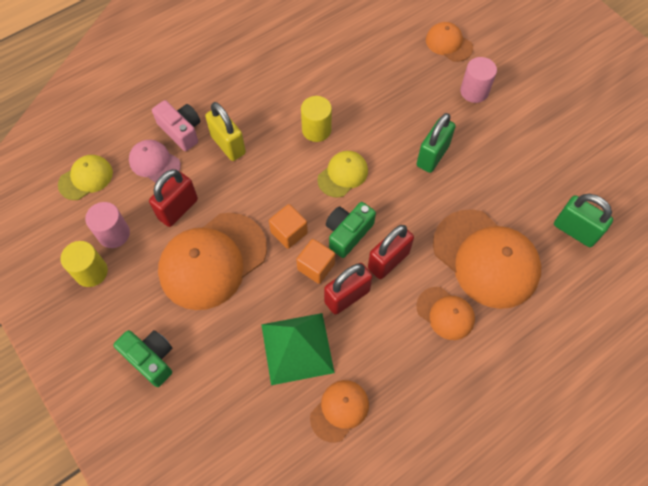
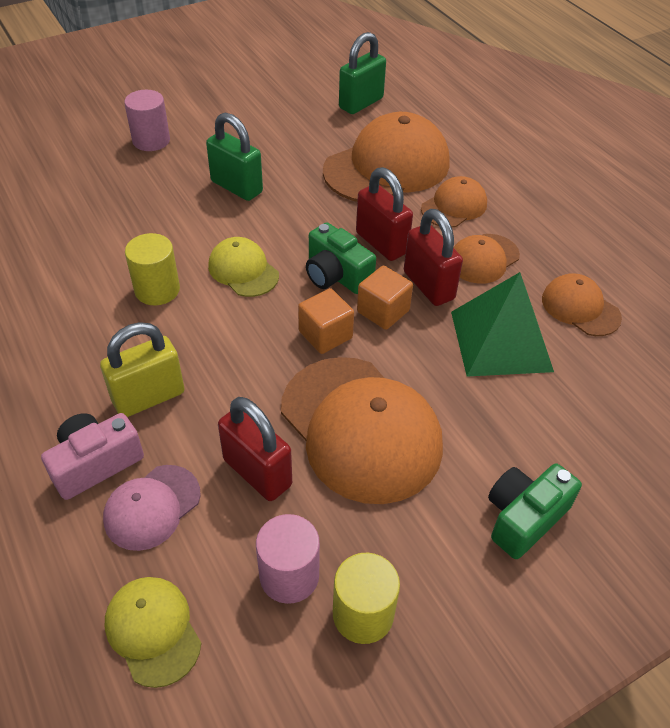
camera: 85 degrees left, 15 degrees down
(449, 44) = (64, 149): orange cap -> orange cap (483, 259)

